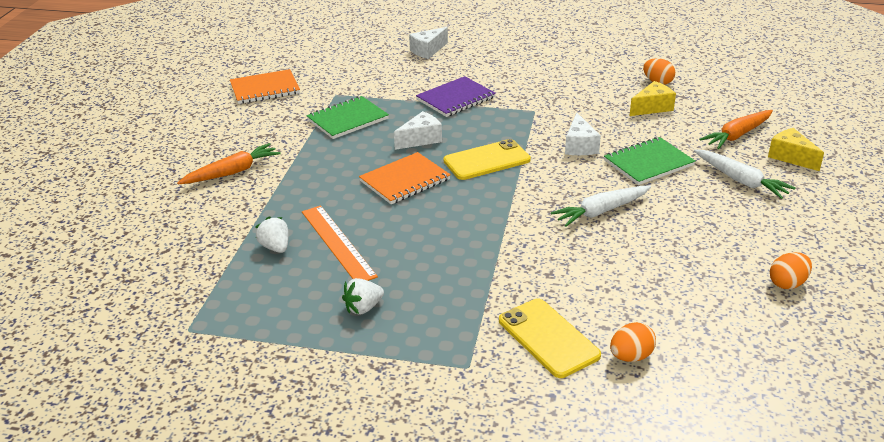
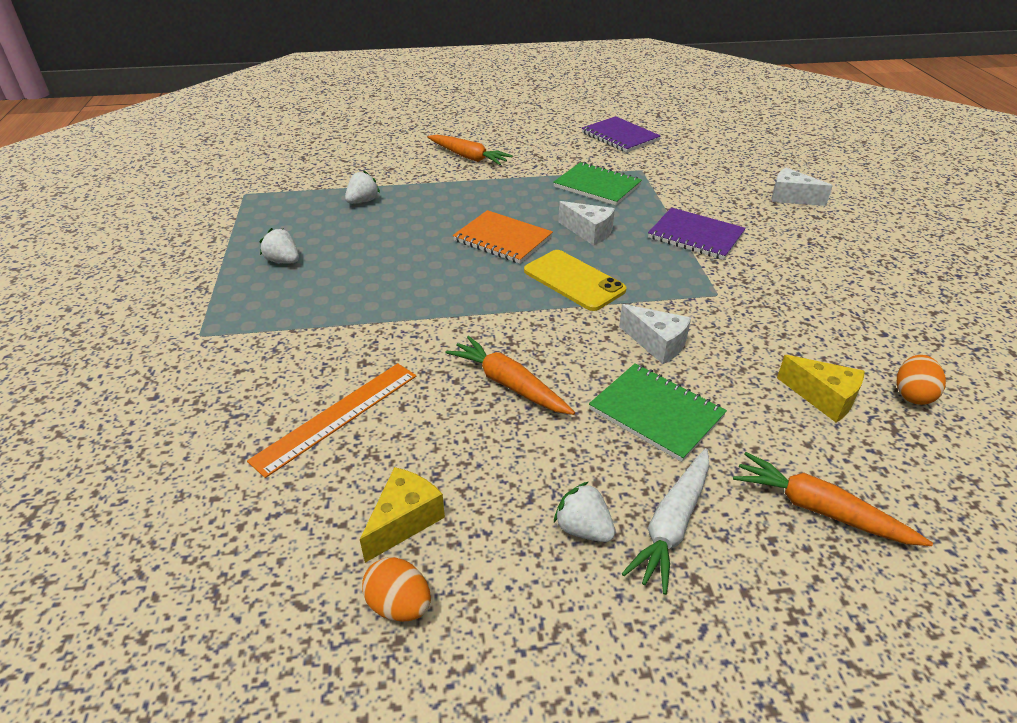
camera: 70 degrees right, 5 degrees up
(265, 89) = (620, 137): orange notebook -> purple notebook
(337, 243) = (378, 227): orange ruler -> orange ruler (337, 416)
(548, 338) = (247, 379): yellow phone -> none
(579, 146) = (657, 344): white cheese -> white cheese turned 120 degrees counterclockwise
(601, 211) = (509, 384): white carrot -> orange carrot
(631, 356) = (218, 448): orange egg -> none
(739, 209) = (583, 529): none -> white strawberry
(791, 157) = (800, 594): yellow cheese -> yellow cheese (404, 521)

